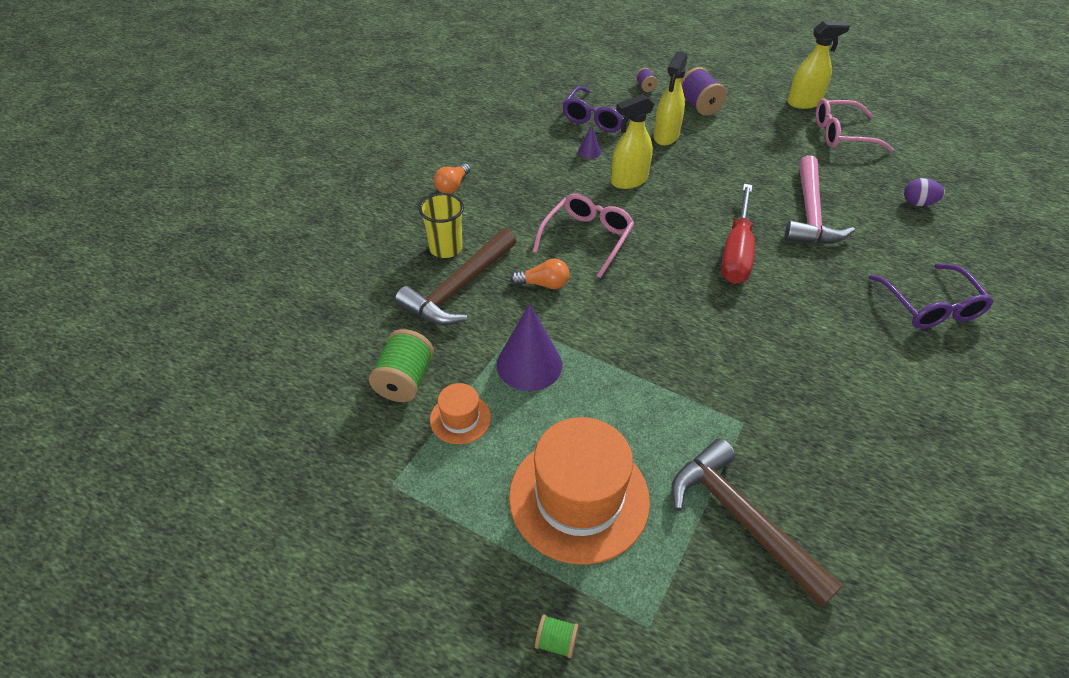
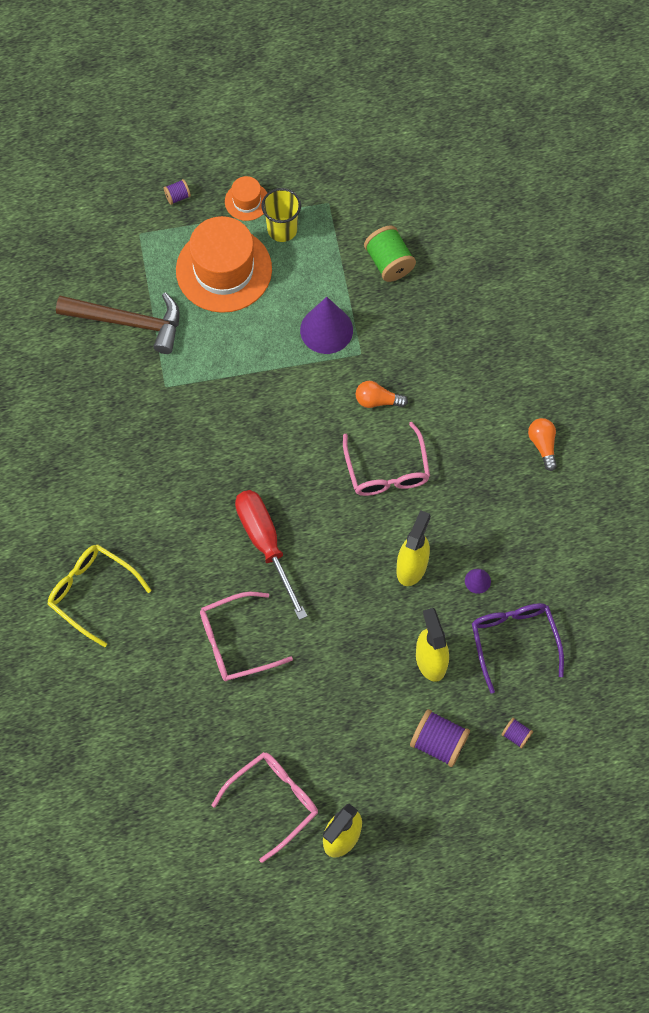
camera: 140 degrees right, 20 degrees up
(446, 248) = (477, 379): yellow cup -> yellow cup (282, 229)
(459, 288) = (430, 352): brown hammer -> none
(460, 418) = (331, 264): orange hat -> orange hat (247, 201)
(543, 284) = (377, 400): orange light bulb -> orange light bulb turned 45 degrees clockwise
(556, 641) = (177, 196): green spool -> purple spool
(810, 213) = (236, 642): pink hammer -> pink glasses
(918, 203) = (153, 731): purple egg -> none
(930, 306) = (92, 593): purple glasses -> yellow glasses

